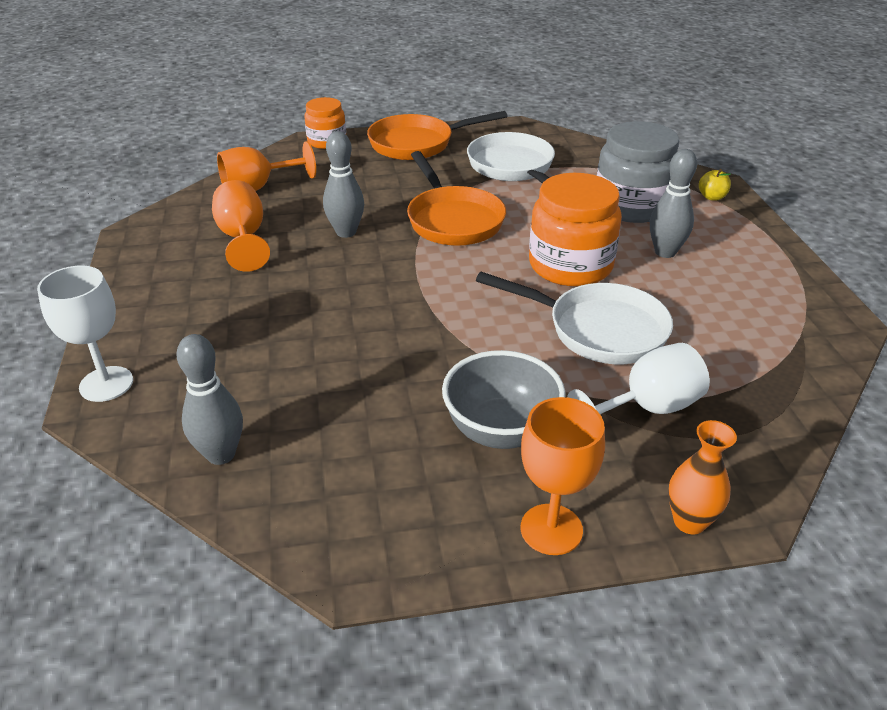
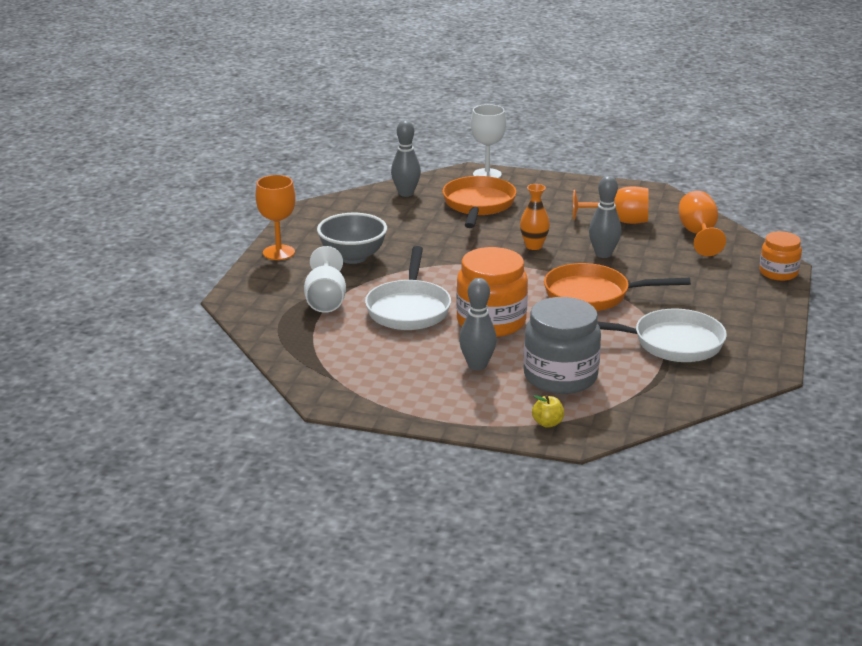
camera: 115 degrees right, 10 degrees down
(417, 144) = (751, 311): orange pan -> orange pan (478, 205)
(598, 330) = (409, 309): white pan -> white pan turned 45 degrees counterclockwise
(689, 521) = (244, 284): orange vase -> orange vase (534, 246)

